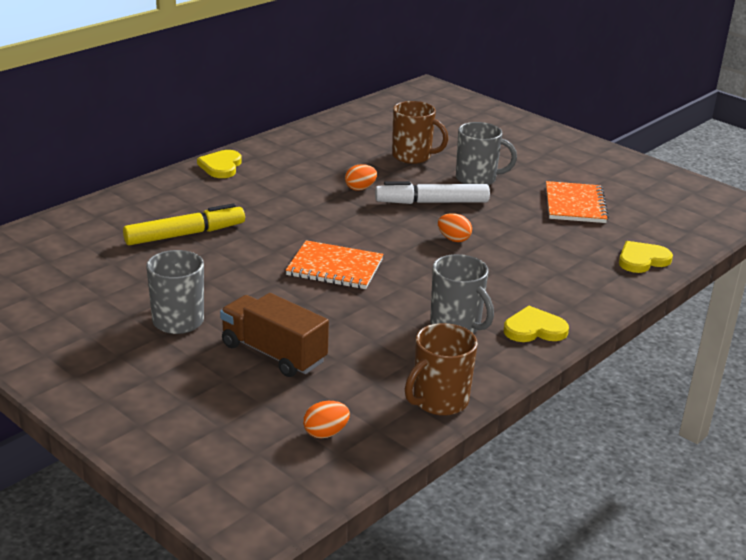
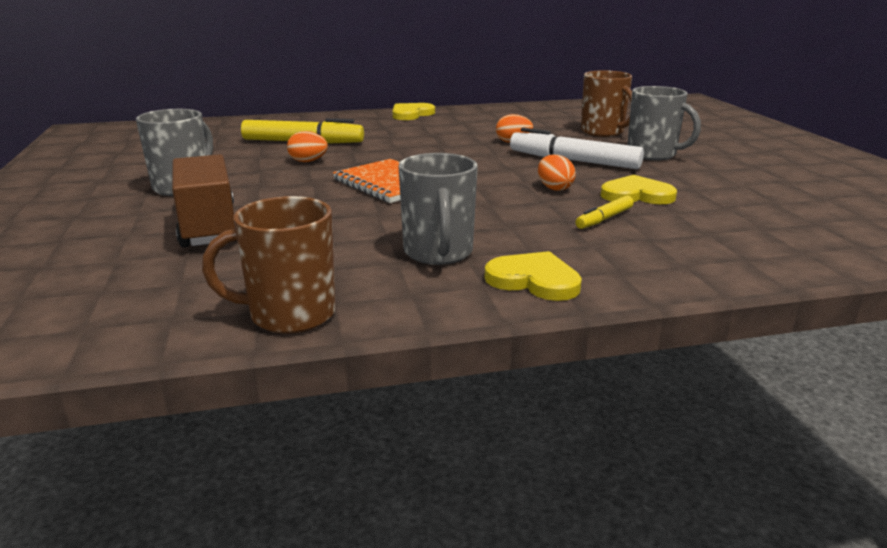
camera: 35 degrees right, 5 degrees down
(325, 433) = (114, 304): orange egg -> orange egg (308, 161)
(516, 262) = (604, 219): none -> yellow marker
(575, 205) = (755, 190): orange notebook -> none
(642, 260) = (798, 252): yellow heart -> yellow heart (637, 195)

